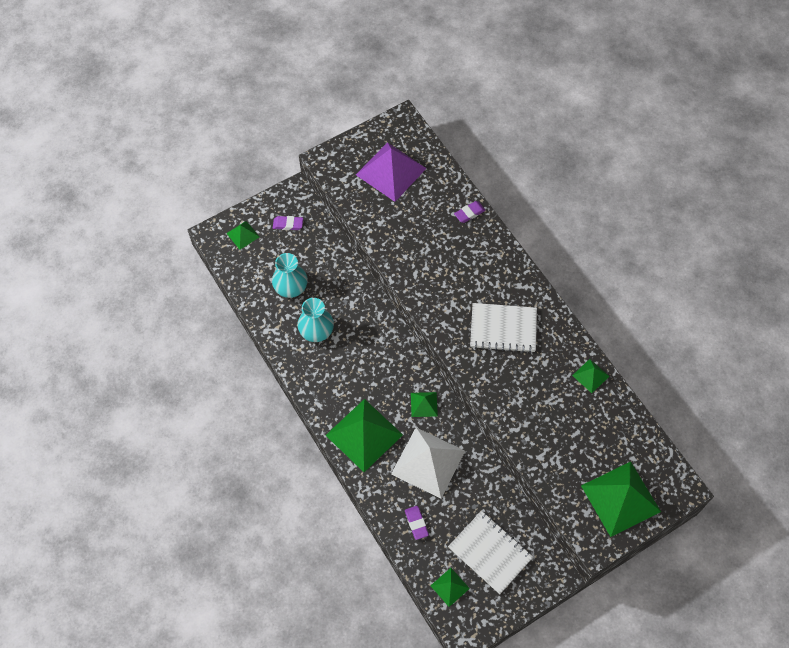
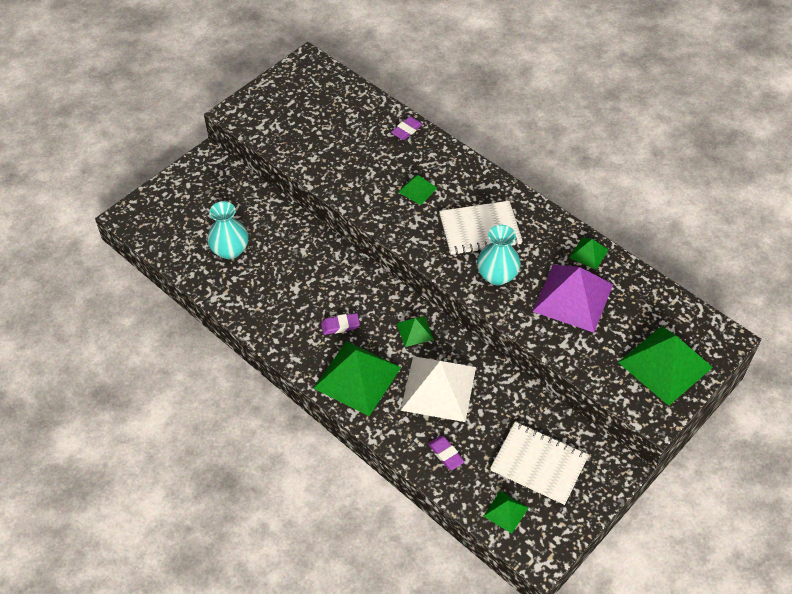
camera: 15 degrees left, 10 degrees down
(243, 235) = (160, 210): green pyramid -> green pyramid (417, 190)
(288, 224) = (209, 189): purple eraser -> purple eraser (340, 326)
(316, 332) = (272, 286): turquoise vase -> turquoise vase (497, 275)
(391, 171) = (310, 109): purple pyramid -> purple pyramid (573, 297)

